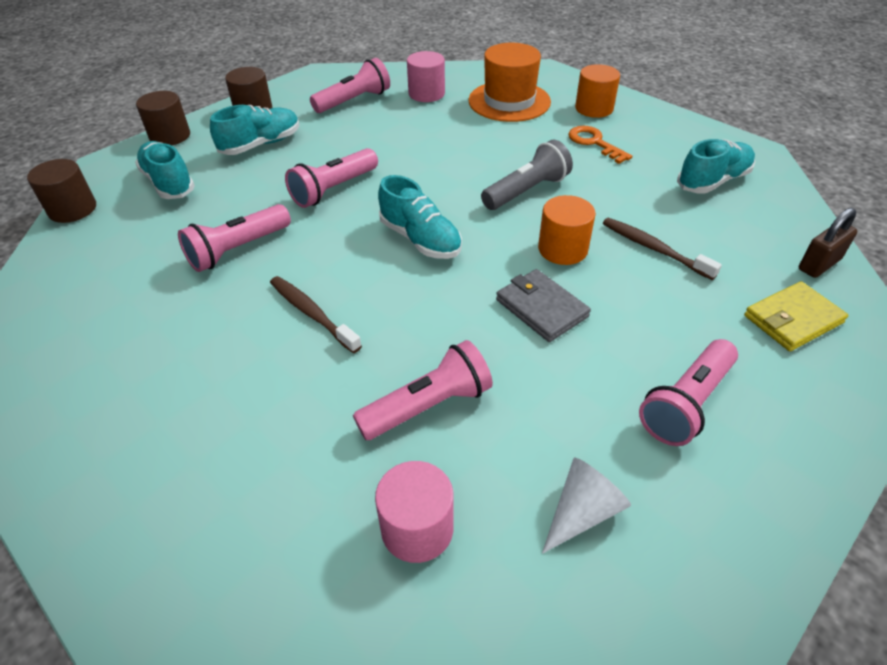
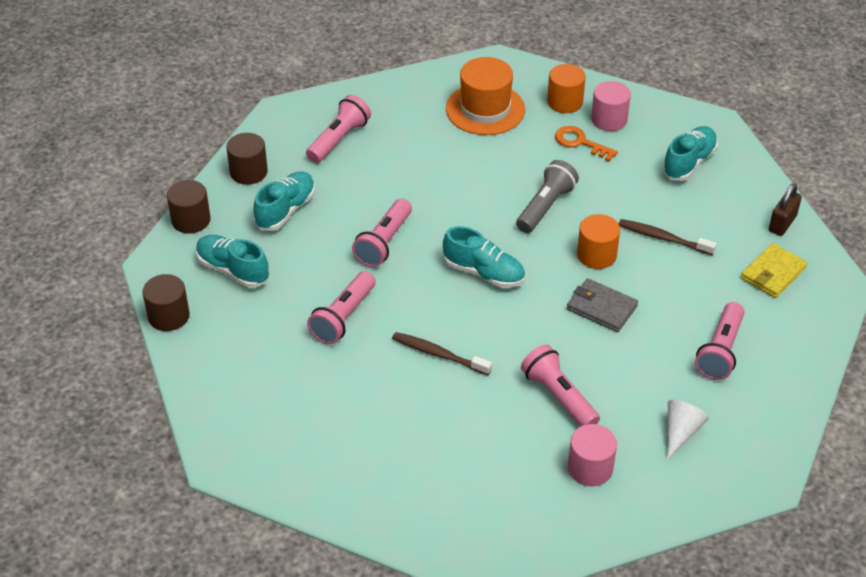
camera: 20 degrees left, 0 degrees up
(426, 94) = (403, 116): pink cylinder -> pink cylinder (609, 119)
(428, 406) = (558, 396): pink flashlight -> pink flashlight turned 75 degrees counterclockwise

